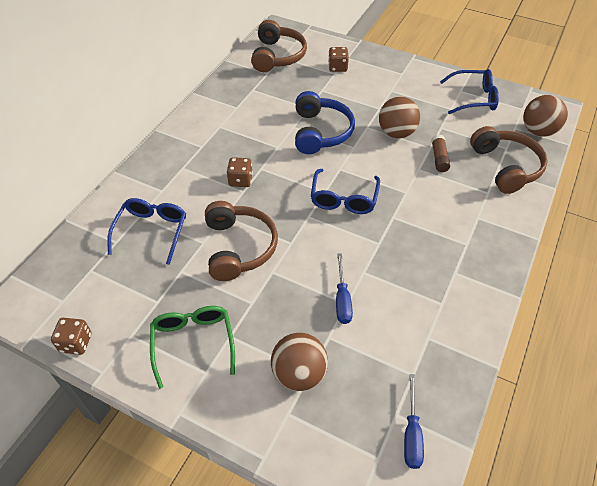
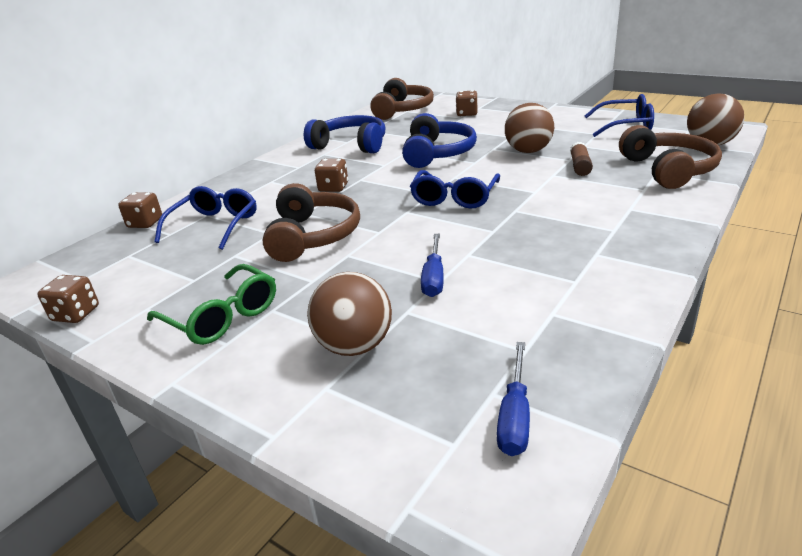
camera: 10 degrees right, 20 degrees down
(88, 226) = (145, 223): none -> brown dice
(193, 344) = (221, 316): green glasses -> green glasses turned 135 degrees clockwise
(241, 114) = (351, 145): none -> blue headphones

